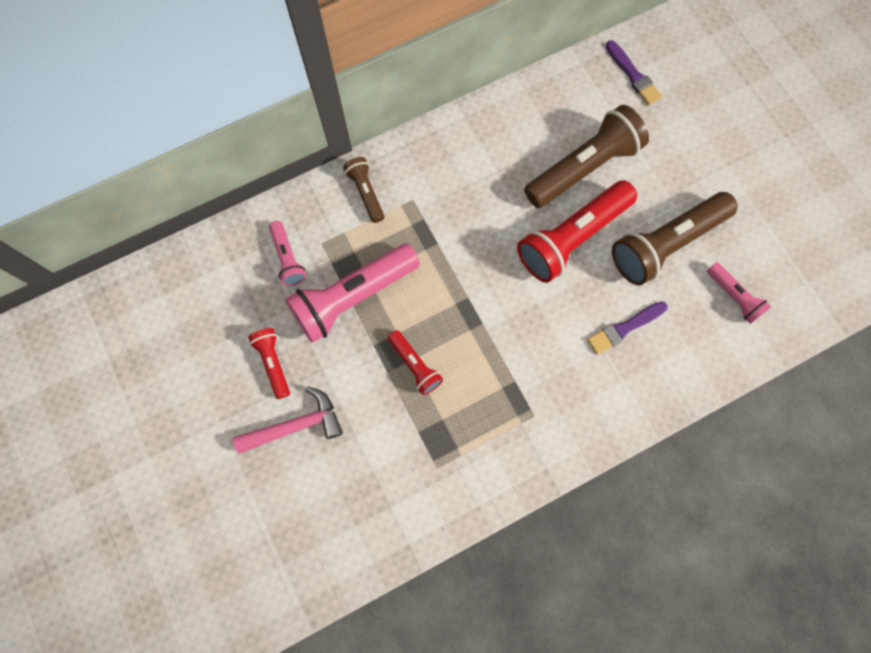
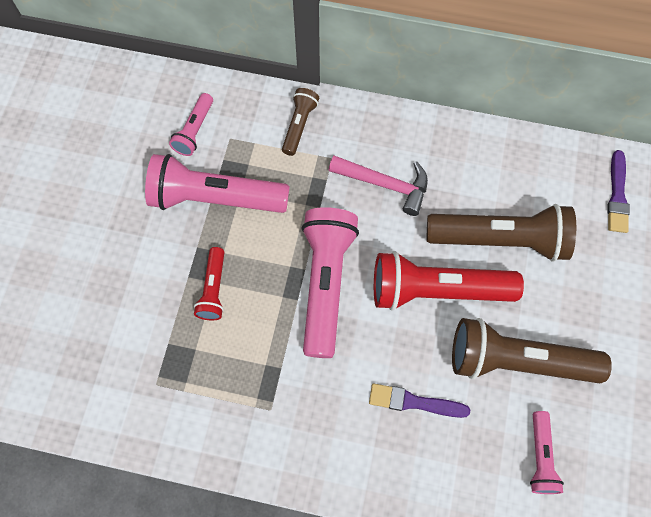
camera: 40 degrees right, 5 degrees down
(273, 363) = (112, 201): red flashlight -> none
(296, 425) = (85, 261): pink hammer -> pink hammer (385, 184)
(492, 295) = (325, 283): none -> pink flashlight

